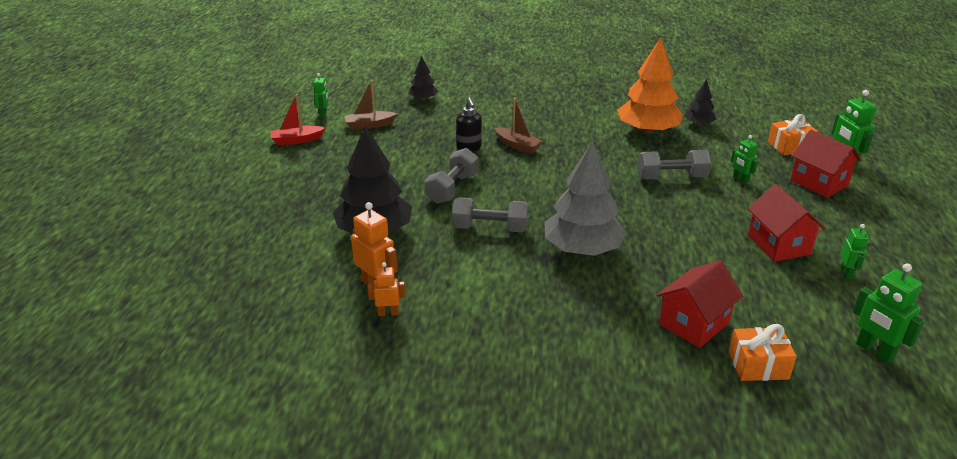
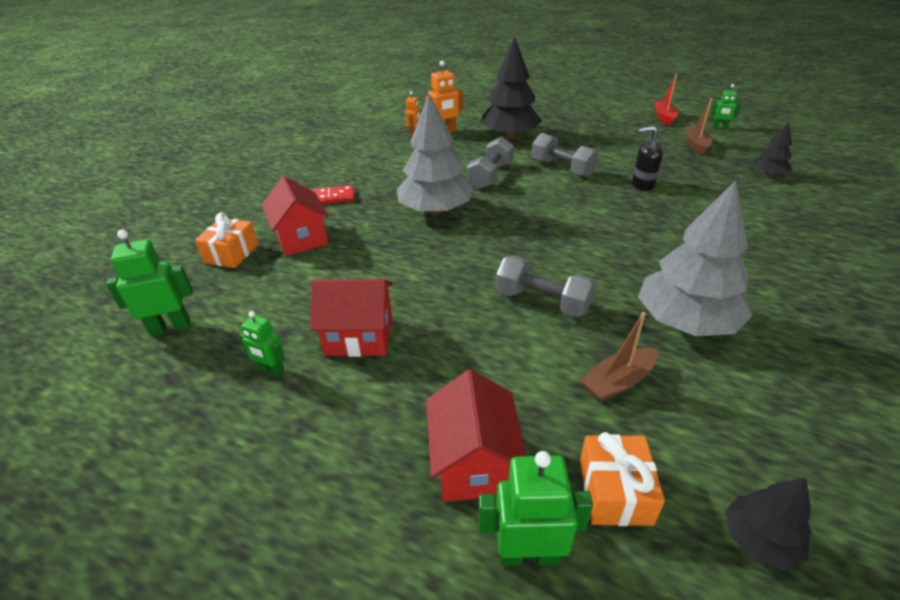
camera: 110 degrees right, 5 degrees up
(518, 145) = (645, 212): brown boat -> brown boat (618, 382)
(604, 333) = (330, 198): none -> red domino
(648, 130) = (686, 322): orange tree -> grey tree
(671, 177) = (542, 301): grey dumbbell -> grey dumbbell turned 75 degrees counterclockwise
(698, 123) = (715, 390): black tree -> black tree (759, 539)
(740, 180) = (515, 365): green robot -> none
(819, 183) = (474, 463): red house -> red house turned 75 degrees counterclockwise

